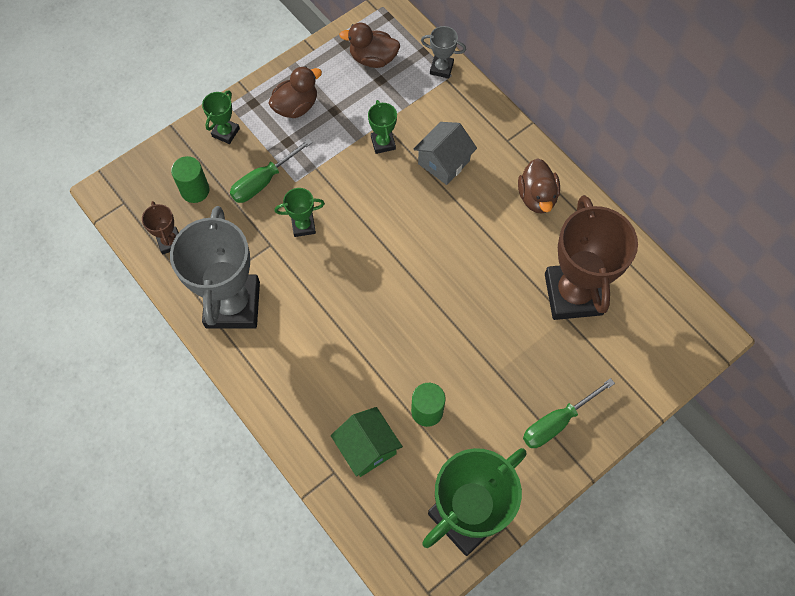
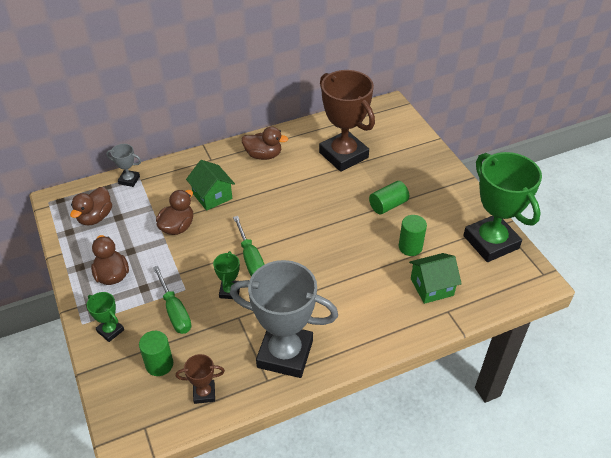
camera: 75 degrees left, 20 degrees down
(383, 143) = (177, 227): green trophy -> brown duck
(441, 68) = (129, 180): grey trophy -> grey trophy turned 75 degrees clockwise
(443, 162) = (212, 196): grey house -> green house
(494, 370) = (388, 205): none -> green cylinder
(557, 422) = (432, 183): green screwdriver -> green screwdriver (250, 258)
(573, 294) = (343, 155): brown trophy -> brown trophy turned 45 degrees clockwise

